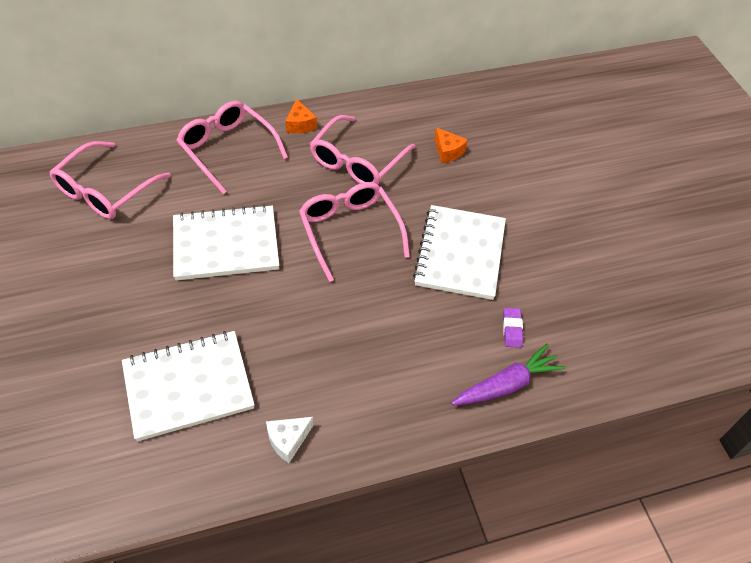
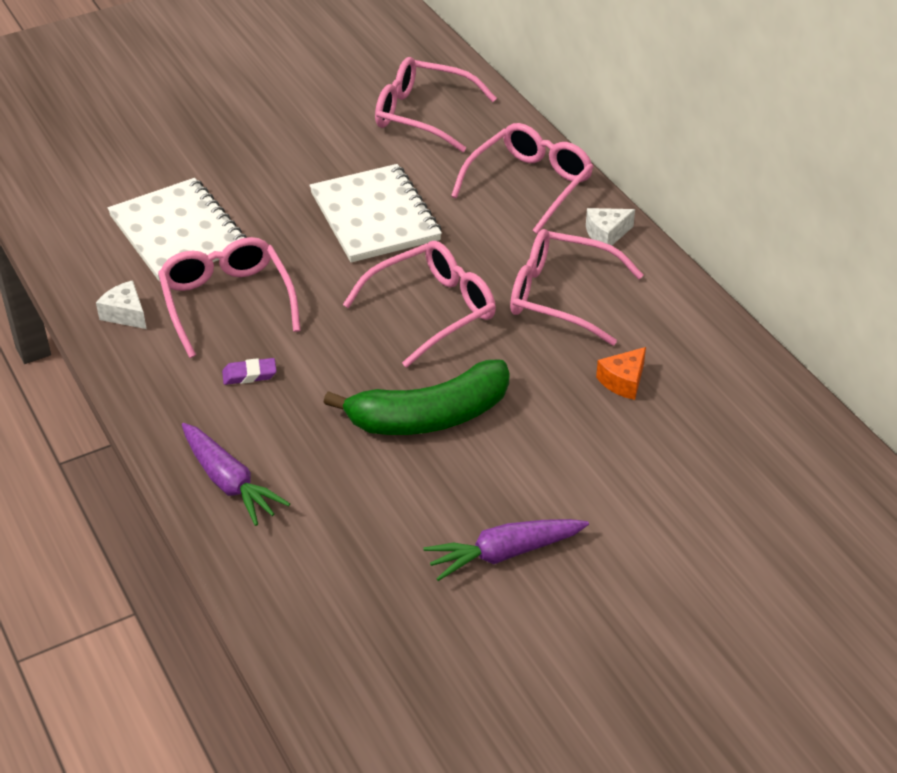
camera: 80 degrees right, 10 degrees down
(298, 360) = (227, 303): none -> pink glasses
(300, 124) = (606, 234): orange cheese -> white cheese
(460, 254) = (430, 416): white notebook -> green banana
(512, 329) = (316, 480): purple eraser -> purple eraser (249, 375)
(589, 240) = (505, 554): none -> purple carrot

